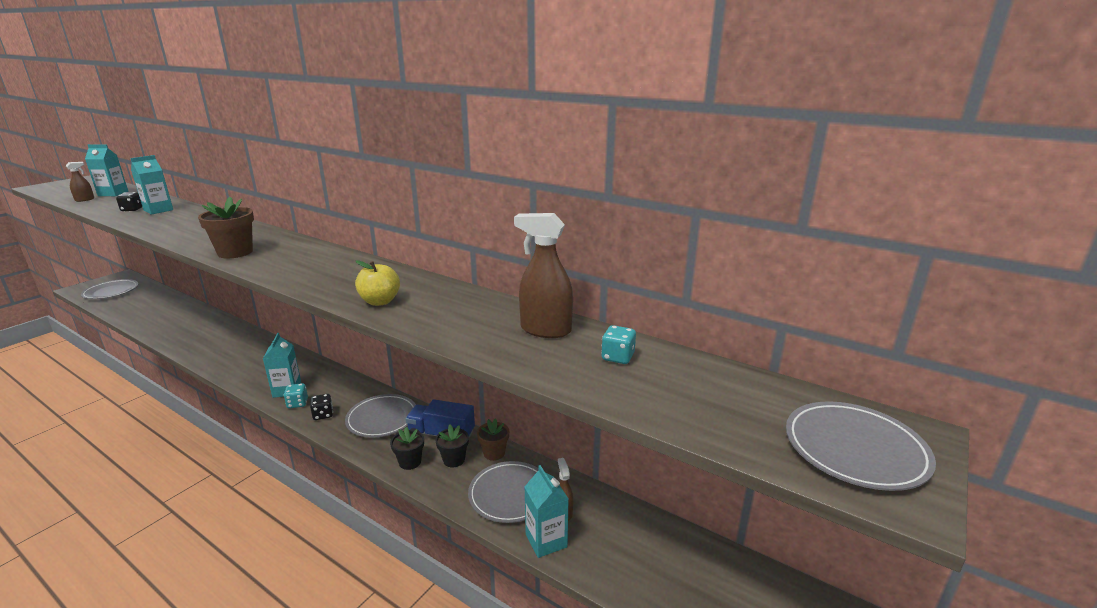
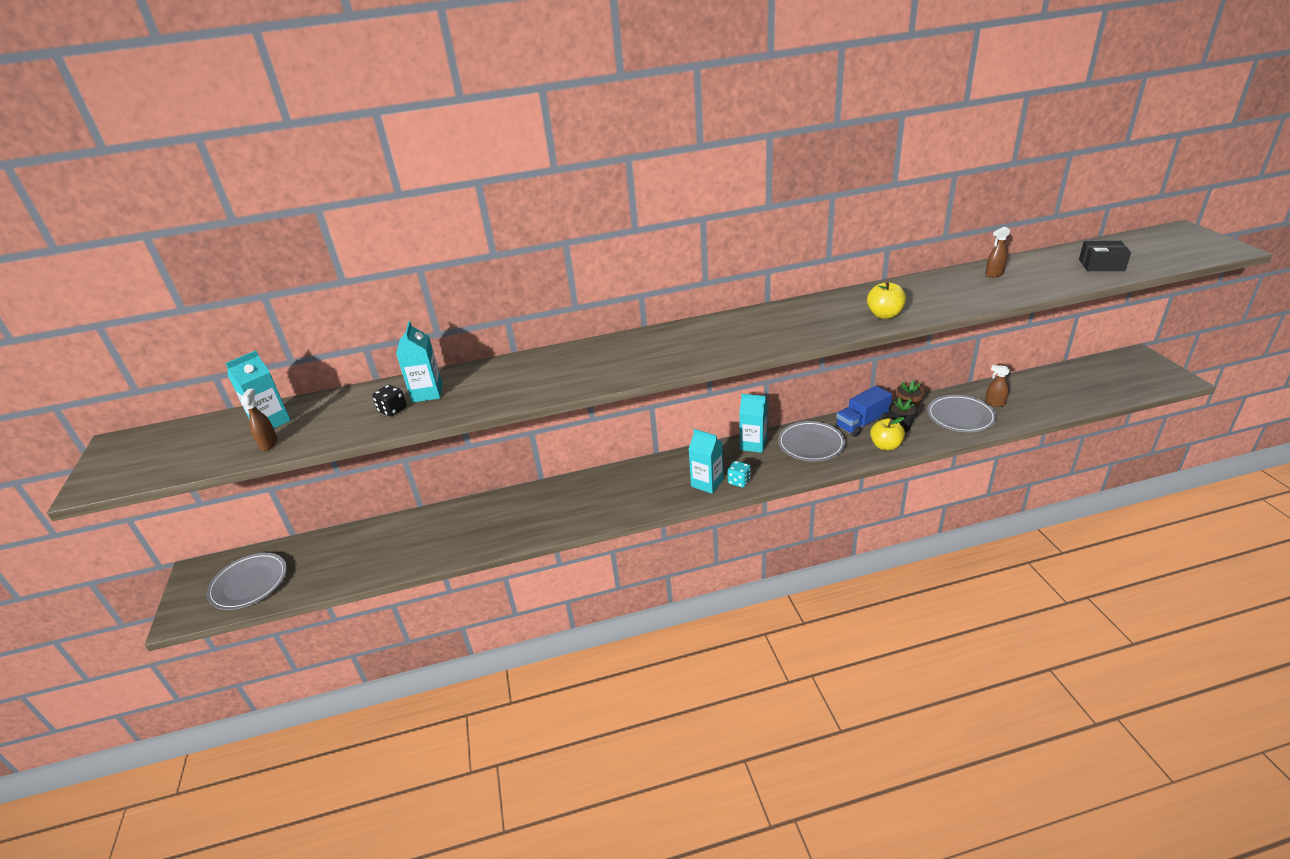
camera: 45 degrees left, 10 degrees up
(235, 252) = (674, 360): brown flower pot -> none
(323, 415) = (774, 471): black dice -> none
(410, 462) = (885, 446): black flower pot -> yellow apple
(545, 330) = (994, 274): brown spray bottle -> brown spray bottle, size x0.55
(546, 540) = (1017, 418): turquoise carton -> turquoise carton (753, 444)
(617, 357) = (1052, 265): turquoise dice -> none
(661, 390) = (1101, 265): none -> black box
(855, 449) = (1188, 244): grey plate -> none

